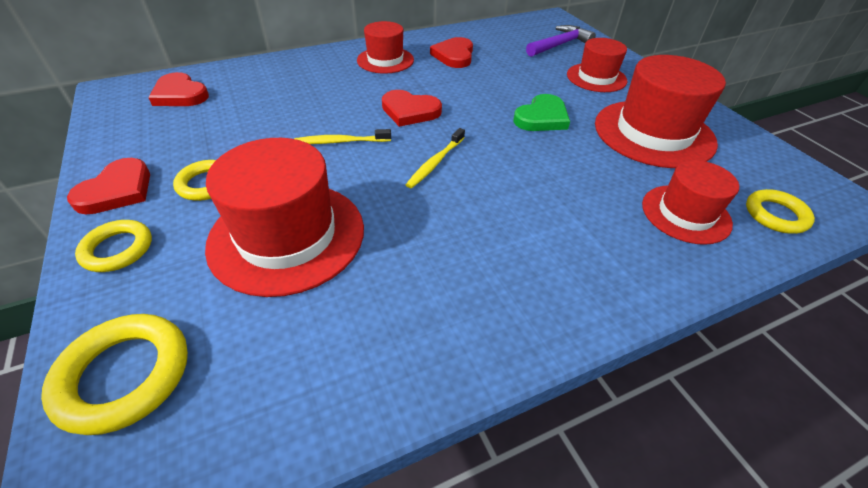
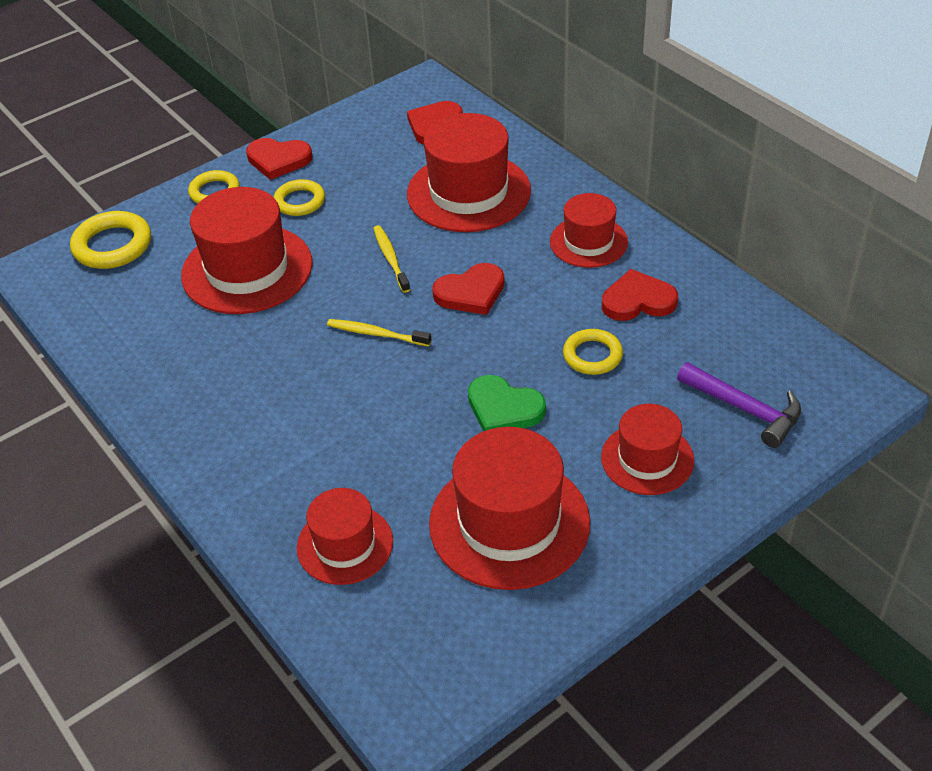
camera: 80 degrees right, 0 degrees up
(287, 93) = (468, 192): none -> red hat
(410, 111) = (471, 292): red heart -> red heart turned 120 degrees counterclockwise
(775, 215) = (364, 631): yellow ring -> yellow ring (592, 355)

